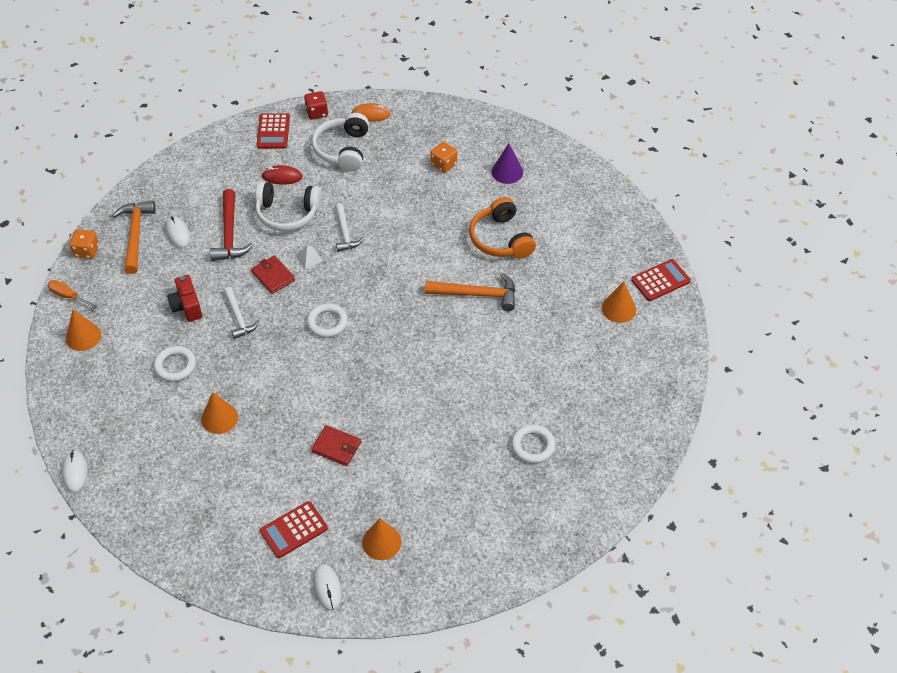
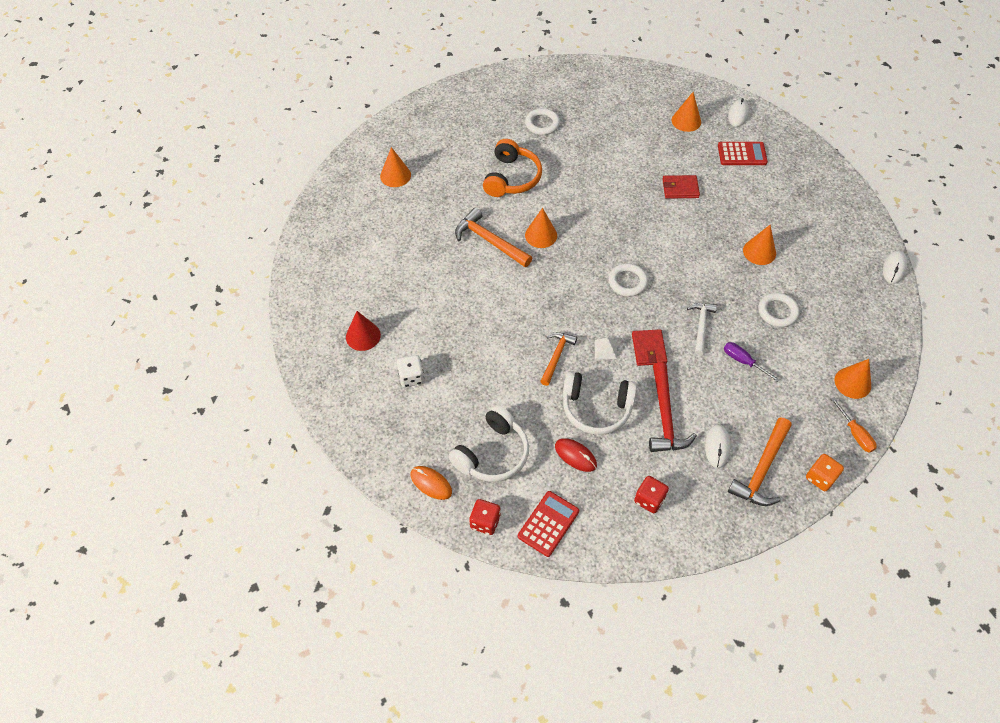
camera: 145 degrees left, 5 degrees up
(187, 306) = (743, 361): red camera -> purple screwdriver
(211, 177) = (649, 499): none -> red dice
(230, 234) = (665, 416): red hammer -> red hammer turned 150 degrees clockwise
(287, 213) = (596, 408): white headphones -> white headphones turned 150 degrees clockwise
(336, 447) = (680, 188): red wallet -> red wallet turned 60 degrees counterclockwise
(345, 233) = (556, 356): white hammer -> orange hammer
(436, 324) = (541, 235): none -> orange cone
(444, 164) = (411, 377): orange dice -> white dice
(501, 239) = (428, 276): orange headphones -> orange headphones (511, 178)
(507, 172) = (363, 336): purple cone -> red cone
(660, 280) = (343, 178): red calculator -> none

